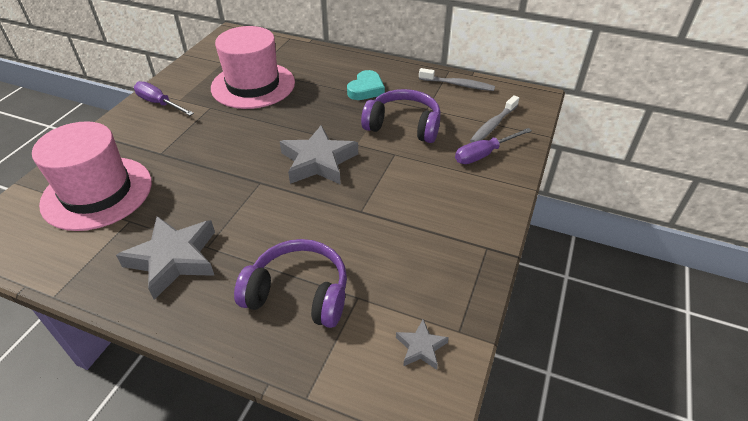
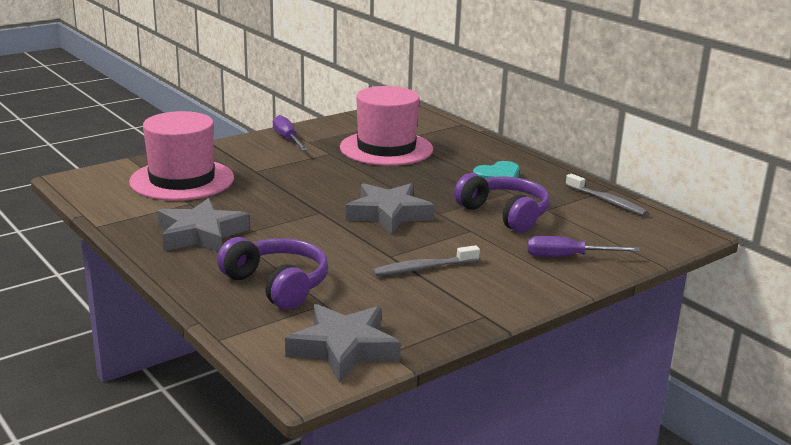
camera: 30 degrees right, 20 degrees down
(421, 347) = (344, 348): grey star -> grey star, size x2.06
(493, 125) = (607, 240): grey toothbrush -> grey toothbrush (423, 268)

